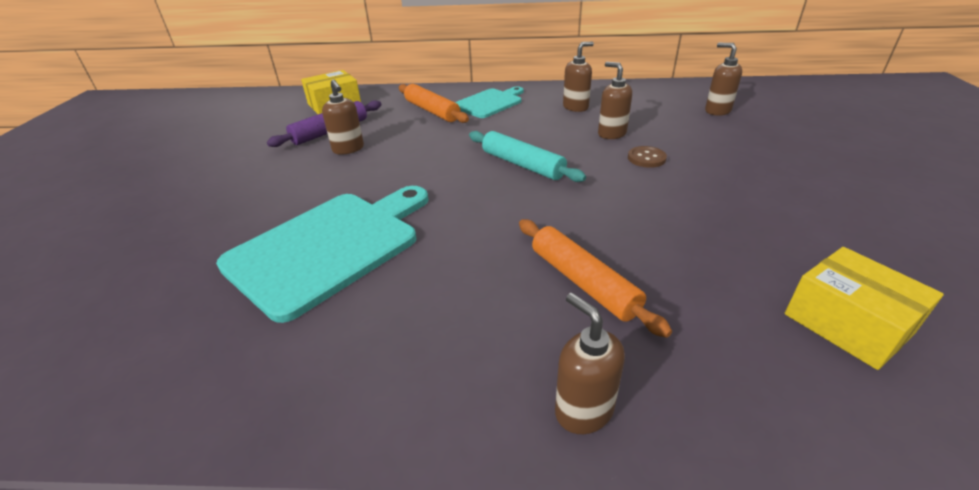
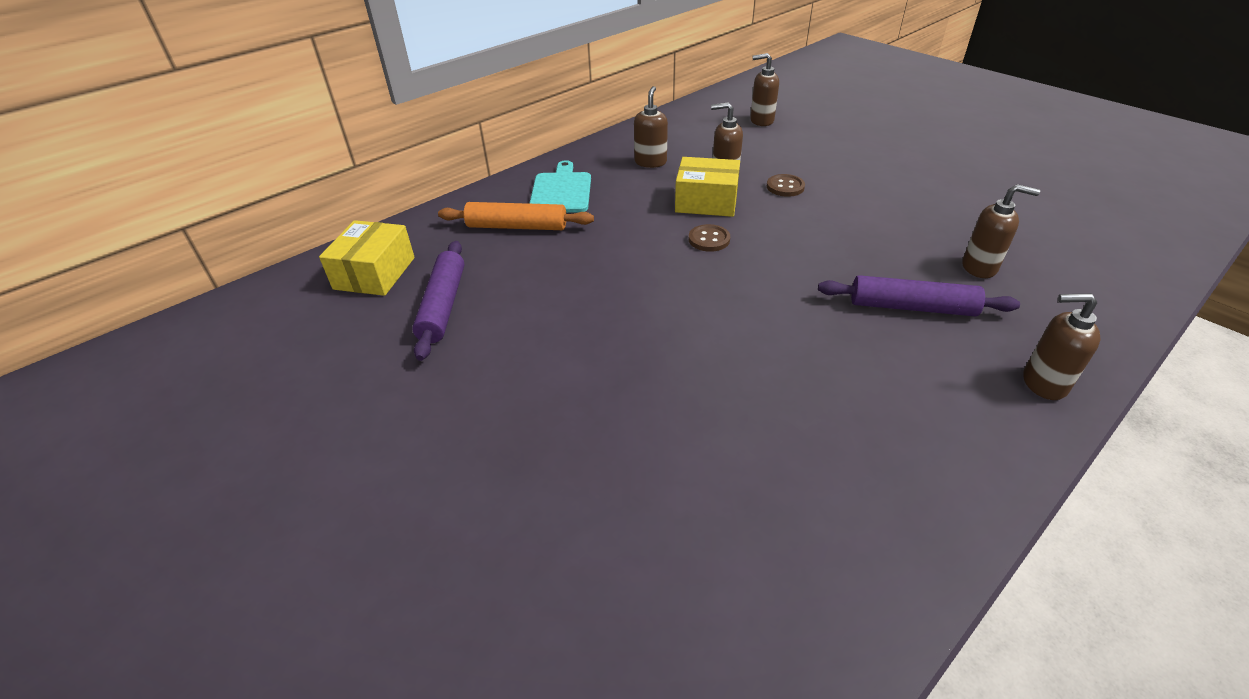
camera: 45 degrees left, 5 degrees up
(329, 247) = (699, 410): turquoise cutting board -> none
(348, 149) = (511, 313): brown soap dispenser -> brown soap dispenser (979, 267)
(522, 165) = (709, 239): turquoise rolling pin -> brown button
(583, 282) = (912, 307): orange rolling pin -> purple rolling pin
(847, 323) = (1050, 244): yellow box -> yellow box (706, 201)

